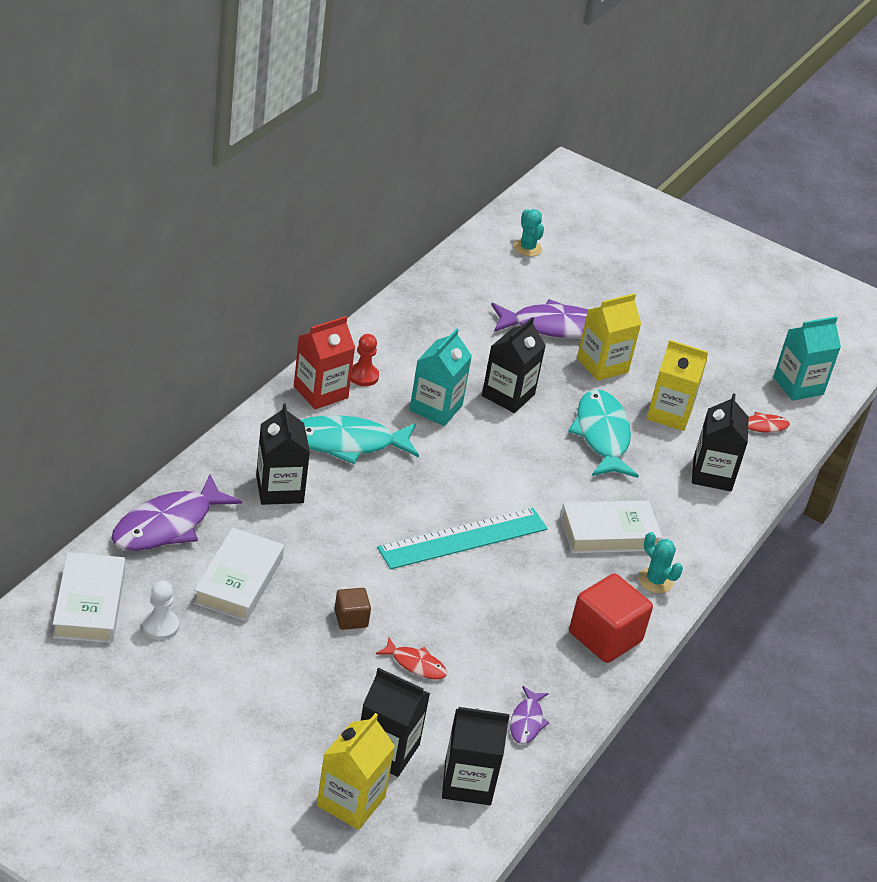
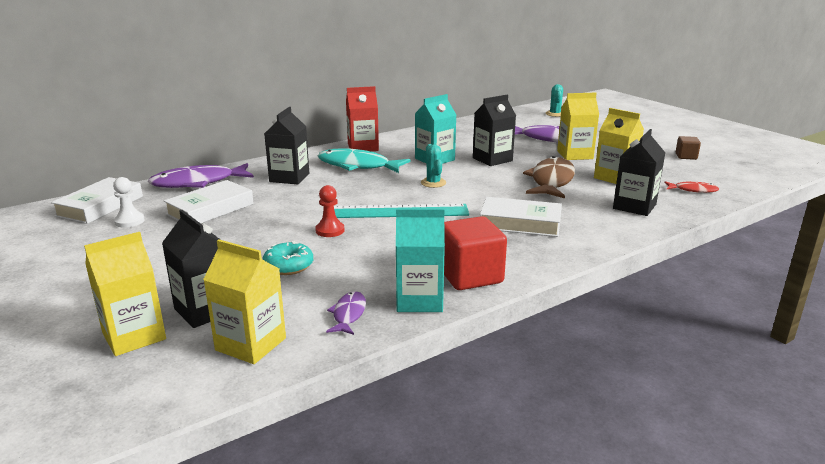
camera: 30 degrees right, 15 degrees down
(351, 618) = (267, 236): brown cube -> brown cube (686, 156)
(363, 376) = (397, 144): red pawn -> red pawn (330, 230)
(415, 664) = (288, 266): red fish -> turquoise donut
(467, 782) = (251, 344): black carton -> yellow carton
(527, 721) = (348, 314): purple fish -> purple fish turned 150 degrees clockwise
(602, 435) = (551, 181): turquoise fish -> brown fish
(655, 581) = (543, 252): turquoise cactus -> turquoise cactus (433, 183)
(798, 386) = (736, 176): turquoise carton -> turquoise carton (419, 300)

